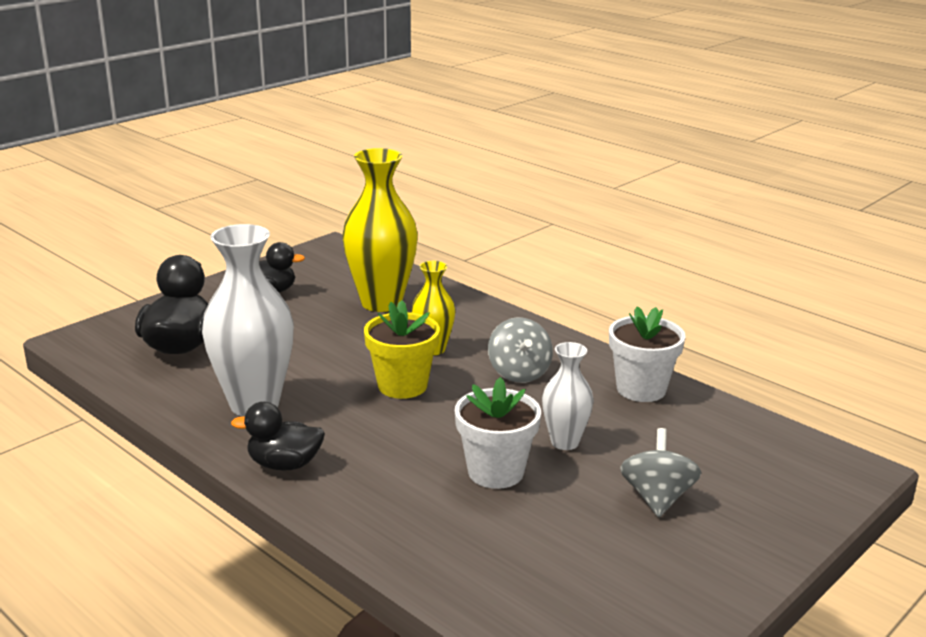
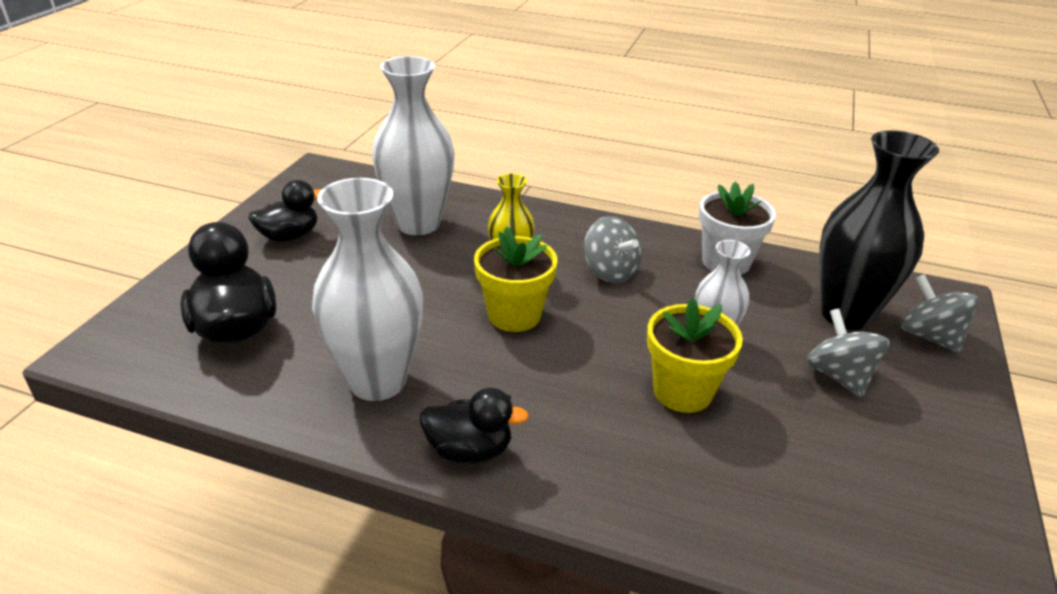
camera: 25 degrees left, 10 degrees up
(284, 464) = (469, 450): black duck -> black duck turned 150 degrees counterclockwise
(381, 303) = (418, 224): yellow vase -> white vase
(495, 472) = (682, 391): white flower pot -> yellow flower pot
(720, 455) = (845, 314): none -> black vase
(790, 492) = (929, 336): none -> grey spinning top

